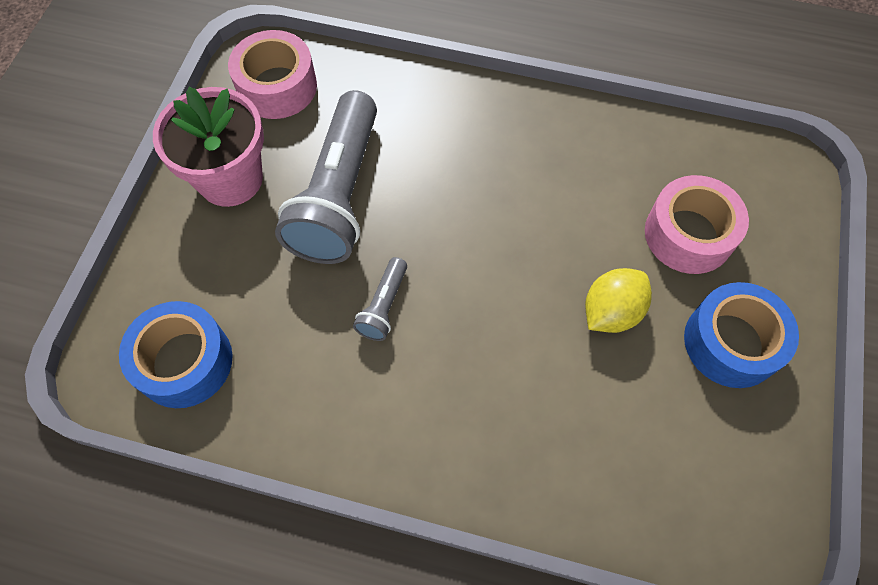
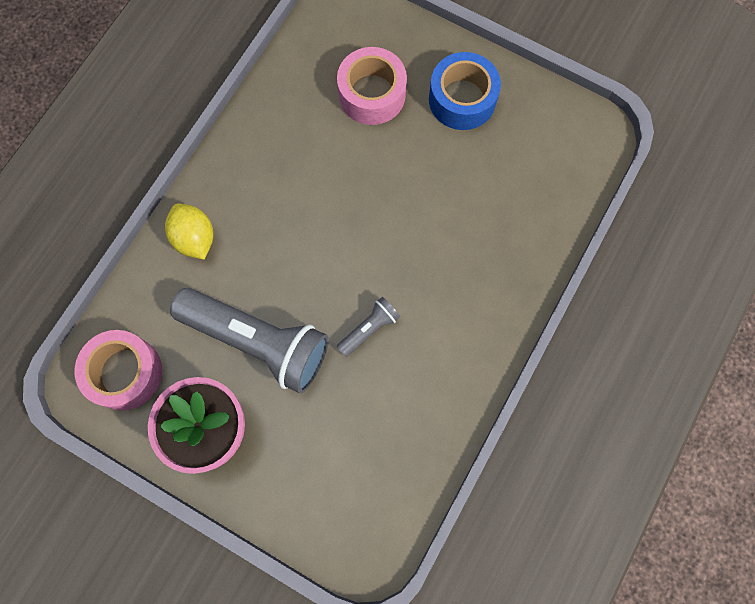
camera: 75 degrees left, 10 degrees up
(184, 362) = (374, 492): blue tape -> none
(383, 306) = (369, 328): grey flashlight -> grey flashlight turned 75 degrees counterclockwise
(611, 312) = (418, 168): yellow lemon -> yellow lemon (194, 238)

